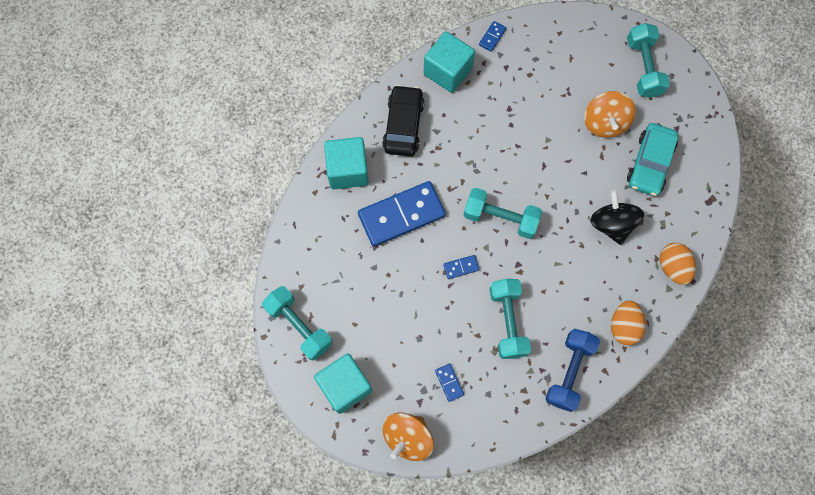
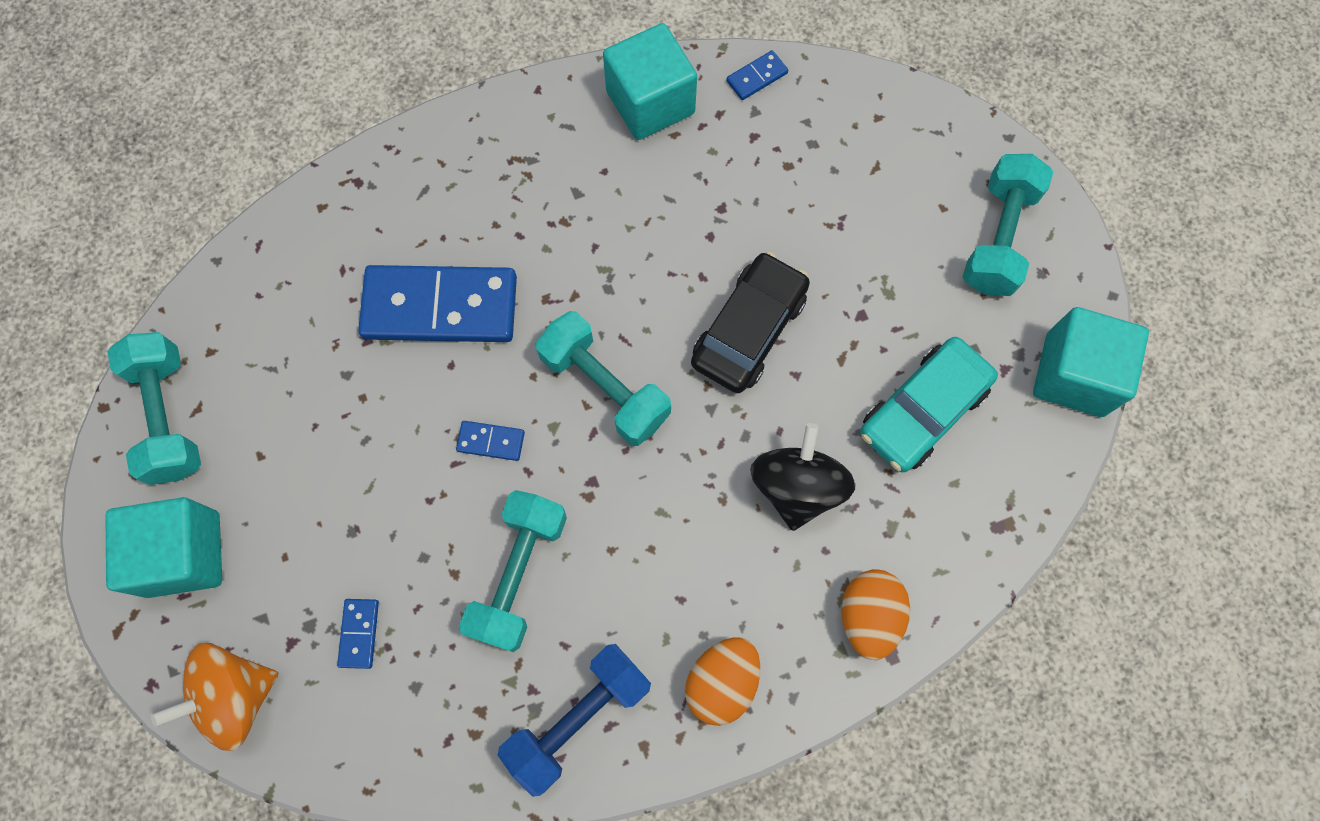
camera: 25 degrees right, 0 degrees up
(348, 170) = (394, 195): turquoise cube -> turquoise cube (1074, 375)
(403, 125) = (526, 160): black car -> black car (748, 329)
(605, 123) = (877, 303): orange spinning top -> none

